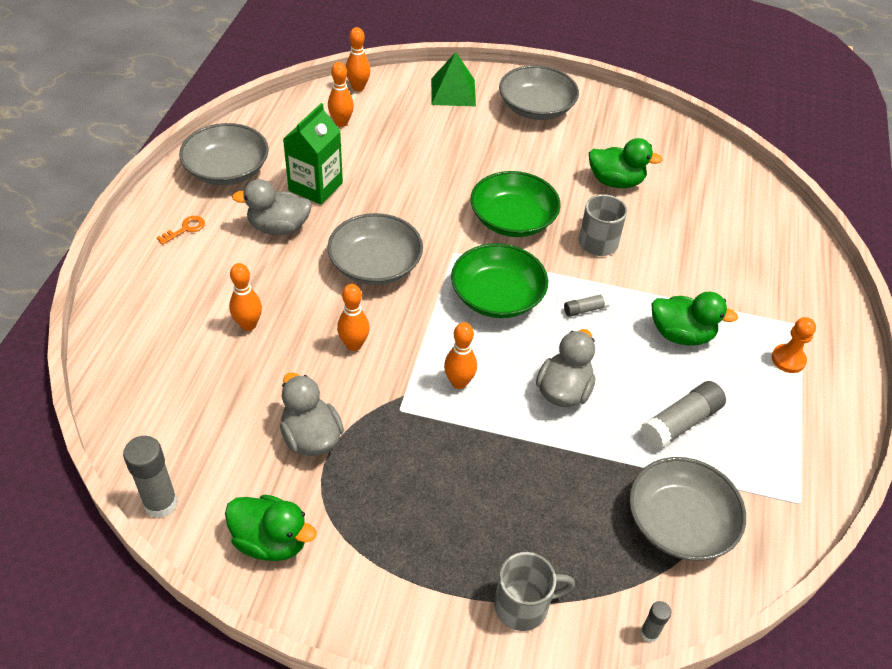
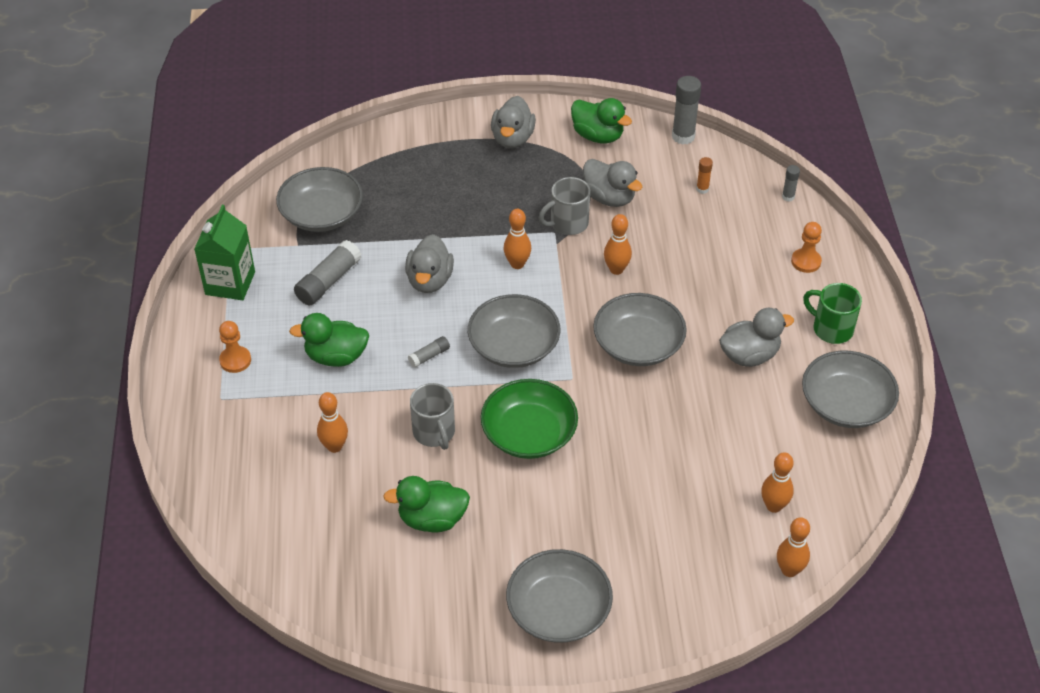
camera: 165 degrees right, 0 degrees up
(152, 297) = (806, 261): none -> orange pawn
(185, 229) = (831, 329): orange key -> green mug
(194, 416) = (702, 189): none -> orange glue stick
(248, 325) = (711, 261): orange bowling pin -> orange bowling pin (334, 446)
(271, 541) = (598, 136): green duck -> green duck turned 150 degrees counterclockwise
(315, 187) = (745, 411): green carton -> green carton (230, 283)
(389, 574) = (512, 138): none -> grey duck
(453, 92) = (672, 603): green pyramid -> none
(497, 296) = (514, 346): green bowl -> grey bowl
(523, 605) = (420, 144): grey mug -> grey mug (567, 223)
(649, 633) = (335, 150): grey glue stick -> grey glue stick (788, 197)

